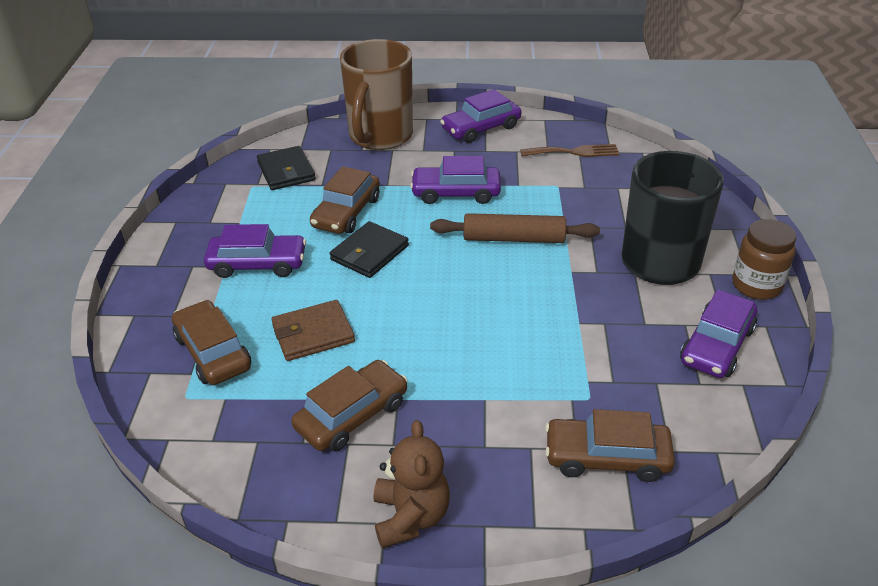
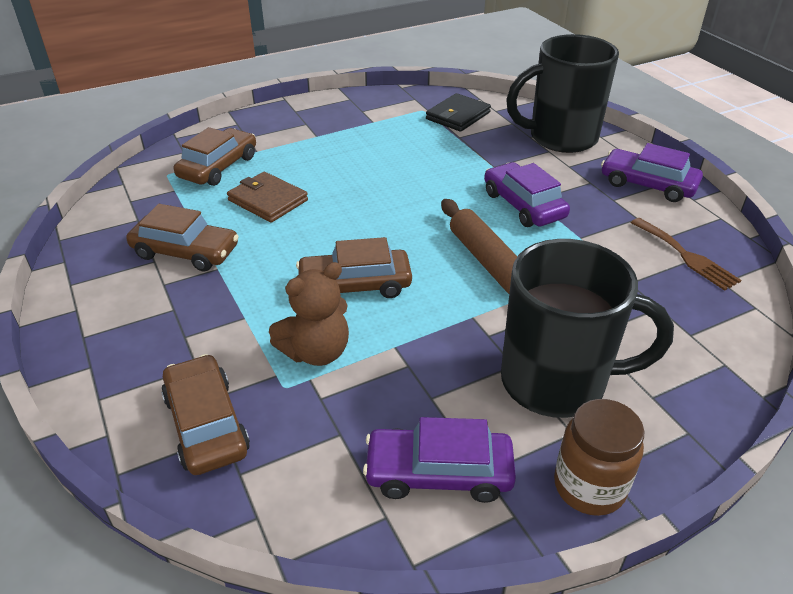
camera: 60 degrees right, 0 degrees up
(257, 264) = (330, 147): purple car -> none
(346, 212) = (433, 161): brown car -> brown car (355, 285)
(369, 253) = (390, 190): black wallet -> none
(380, 136) = (560, 138): brown mug -> black mug
(410, 517) = (86, 321): brown teddy bear -> brown teddy bear (316, 352)

